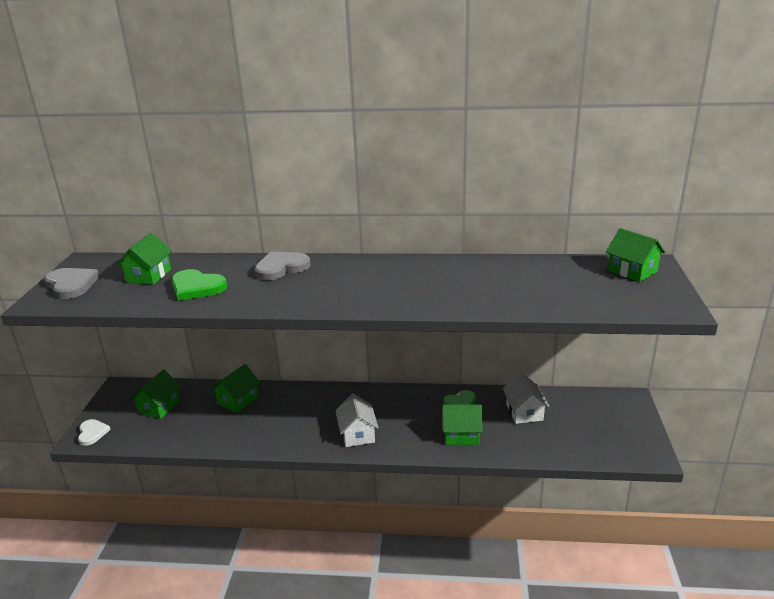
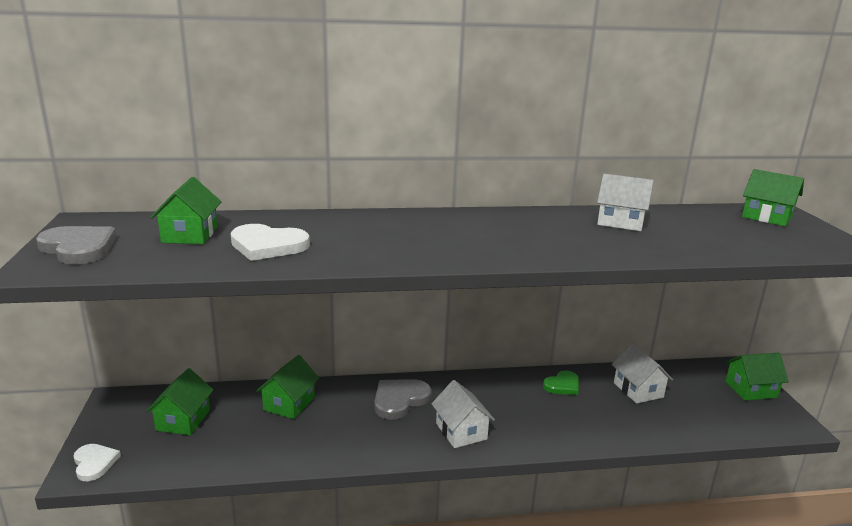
camera: 15 degrees left, 5 degrees down
(196, 287) = (268, 246): green heart -> white heart
(281, 268) = (366, 223): grey heart -> grey heart (399, 400)
(461, 435) = (584, 421): green house -> green house (751, 389)
(490, 273) = (620, 222): none -> white house

